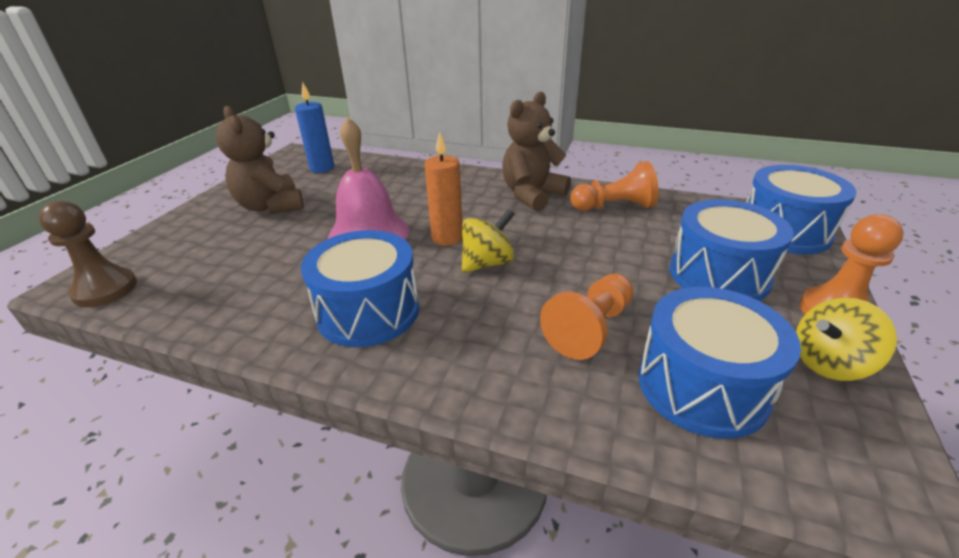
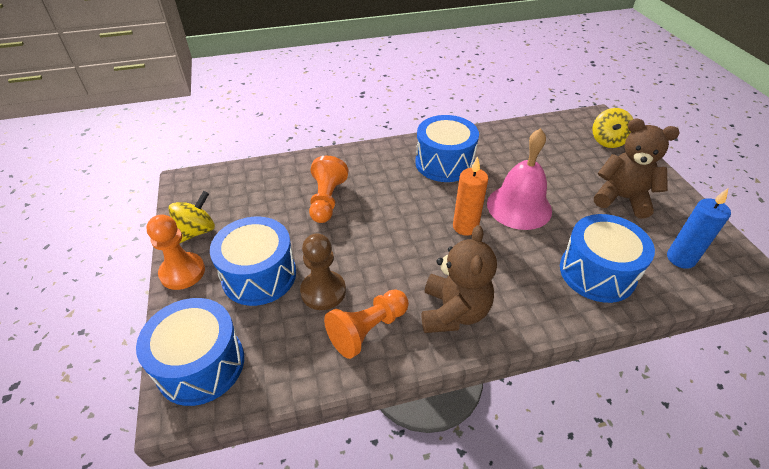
camera: 145 degrees right, 10 degrees up
(105, 289) = (579, 121): brown pawn -> brown pawn (323, 291)
(487, 263) = (417, 217): yellow spinning top -> yellow spinning top (608, 141)
(702, 386) = (262, 193): blue drum -> blue drum (597, 272)

